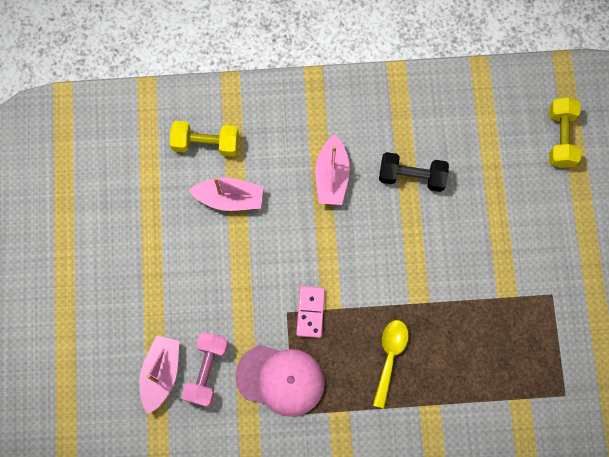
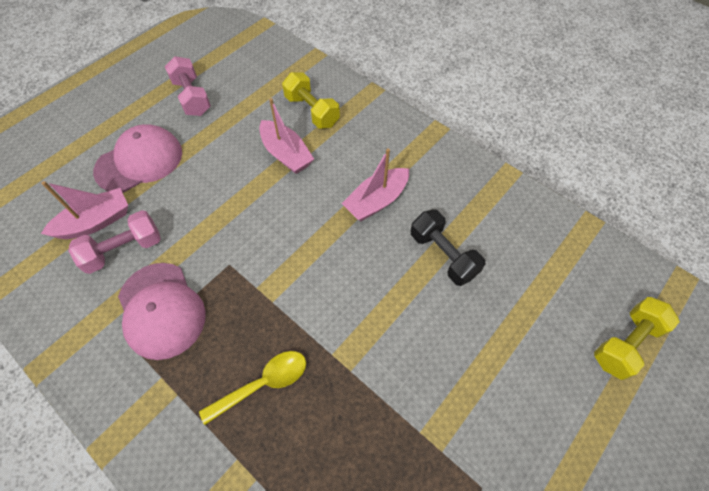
camera: 45 degrees right, 15 degrees down
(97, 218) = (192, 97): none -> pink dumbbell
(130, 305) = (139, 161): none -> pink cap
(310, 312) = (245, 281): pink domino -> none

